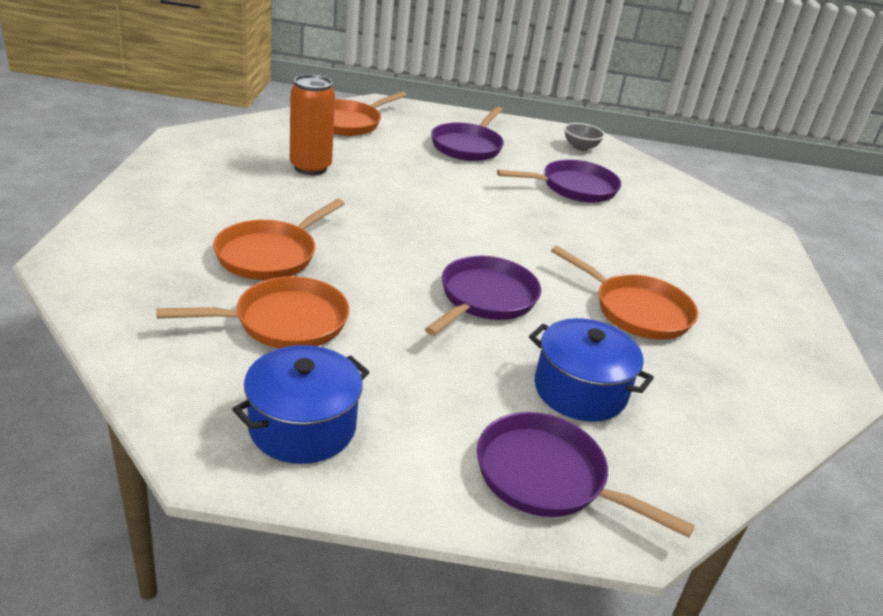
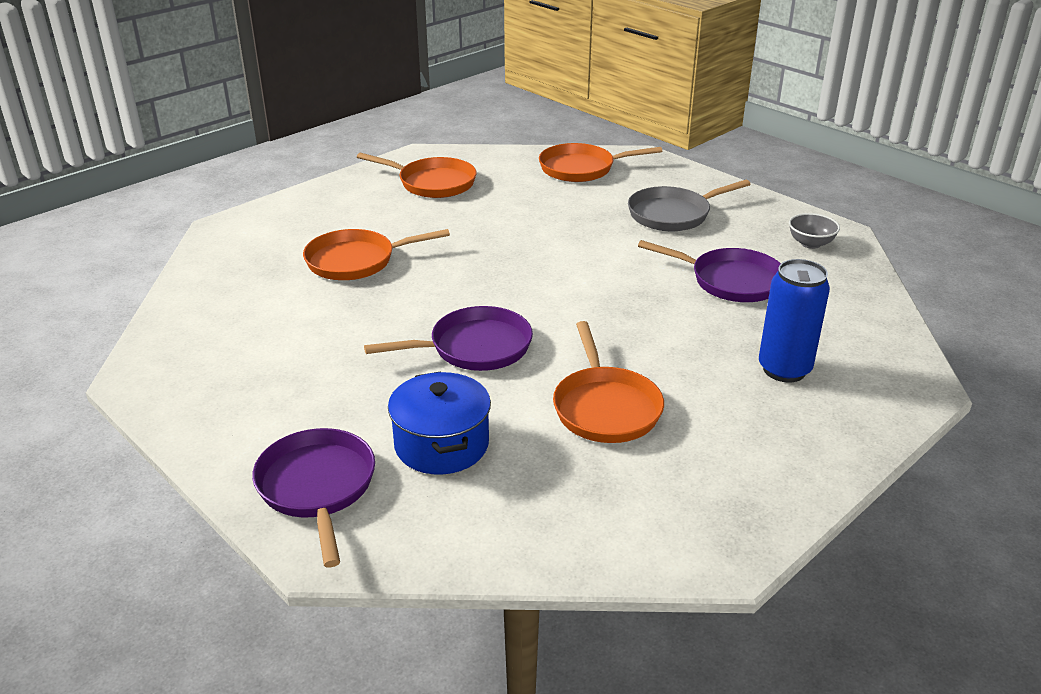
camera: 45 degrees right, 0 degrees up
(284, 322) = (297, 311): orange pan -> orange pan (432, 183)
(302, 426) = (211, 381): blue pot -> none
(310, 167) = (487, 201): orange can -> none
(468, 146) = (673, 214): purple pan -> grey pan
(689, 241) = (784, 369): none -> blue can

